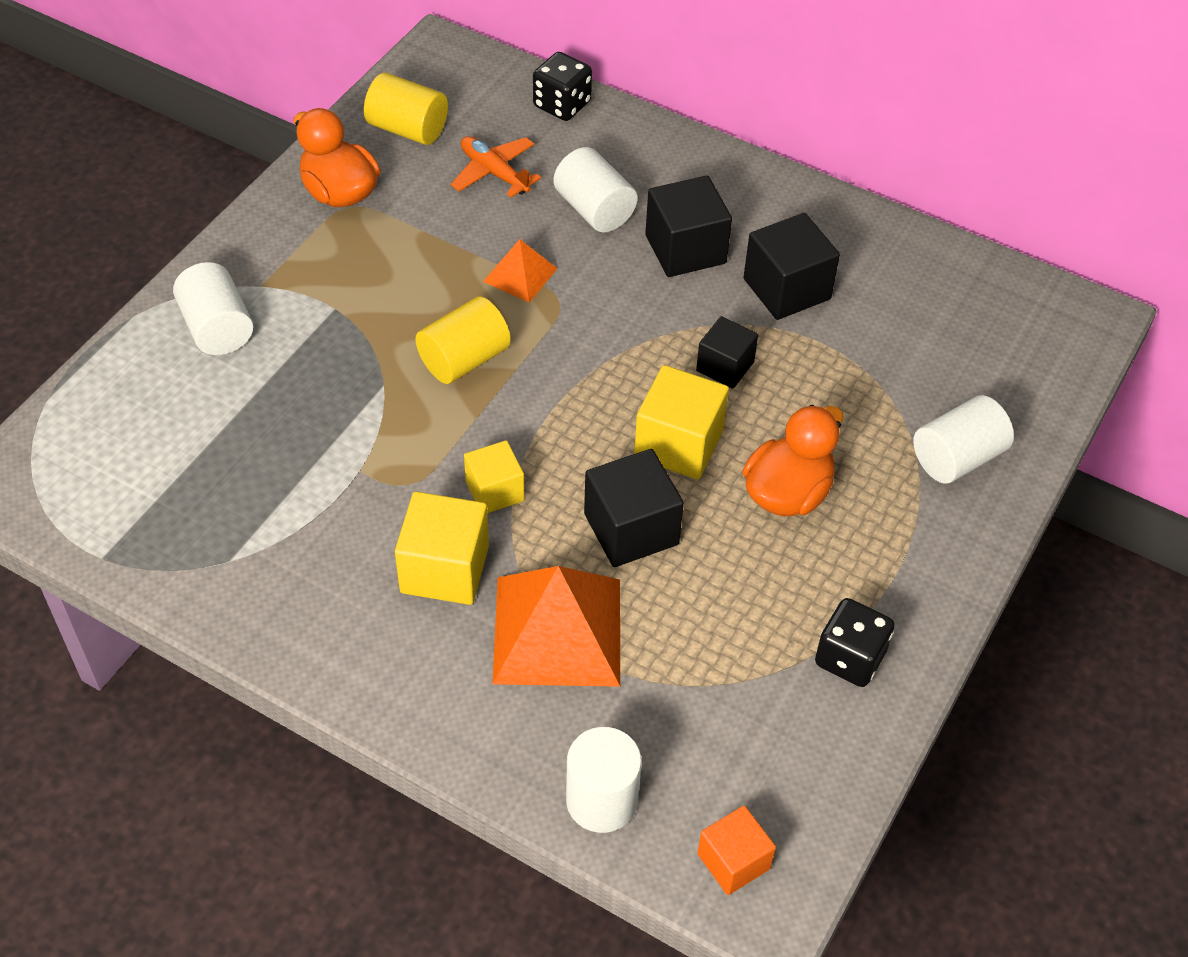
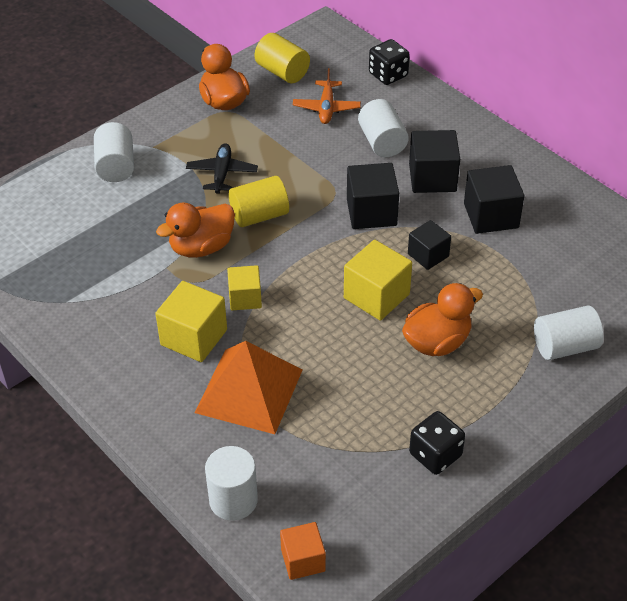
camera: 20 degrees right, 5 degrees down
(382, 306) = (222, 173): none -> black plane
(399, 427) = (201, 247): none -> orange duck
(494, 173) = (326, 108): orange plane -> orange plane turned 150 degrees counterclockwise
(520, 275) = (317, 172): orange pyramid -> none
(631, 529) = (323, 341): black cube -> black cube (371, 212)

